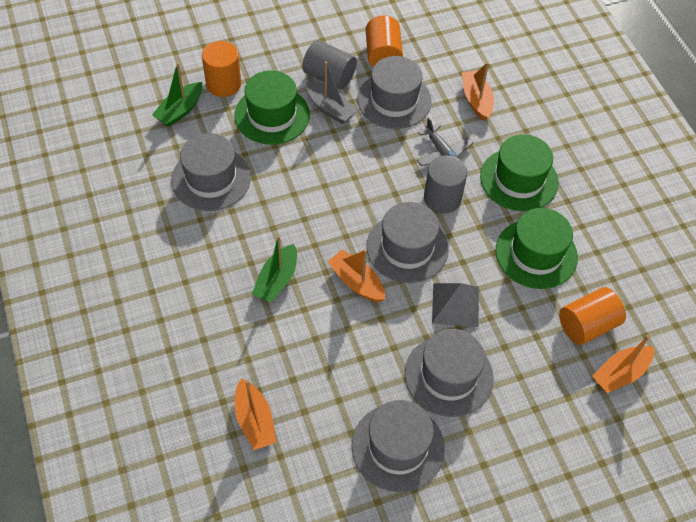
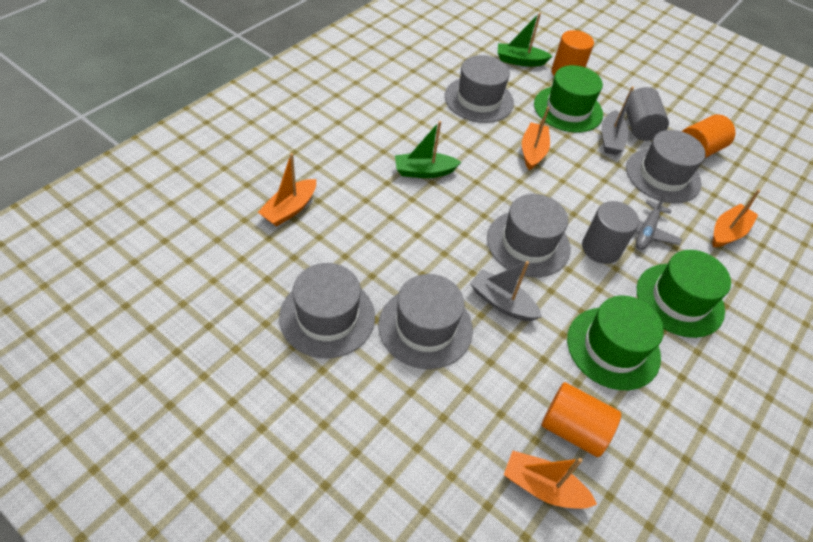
camera: 55 degrees right, 5 degrees down
(356, 282) = (464, 222): orange boat -> orange boat (532, 151)
(455, 304) = (502, 302): grey pyramid -> grey boat

